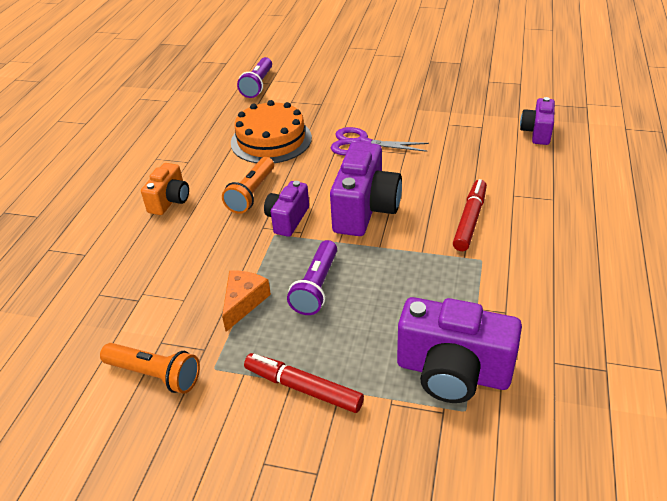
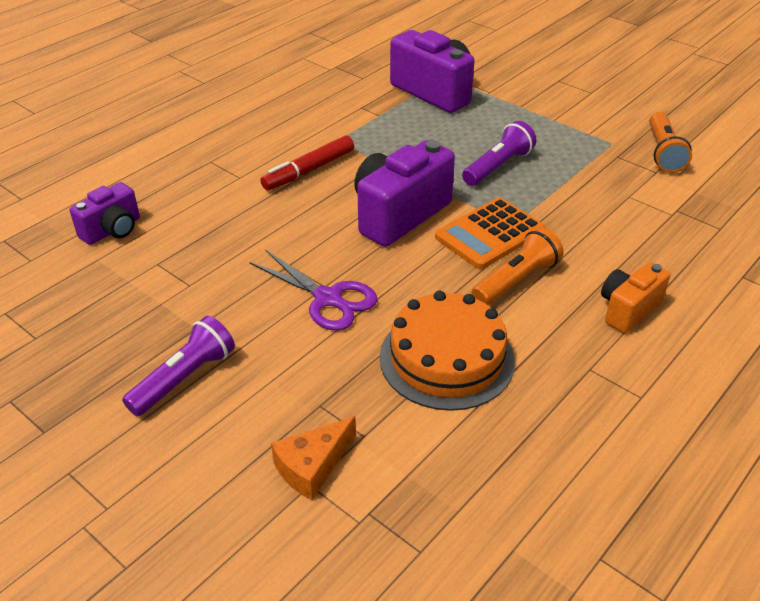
camera: 155 degrees left, 0 degrees up
(155, 375) = (663, 152): orange flashlight -> orange flashlight turned 135 degrees counterclockwise
(243, 302) = (571, 176): orange cheese -> orange cheese (312, 466)
(258, 85) = (396, 517): purple flashlight -> purple flashlight (184, 378)
(287, 219) = (489, 234): purple camera -> orange calculator
(303, 388) = (546, 114): red marker -> none

